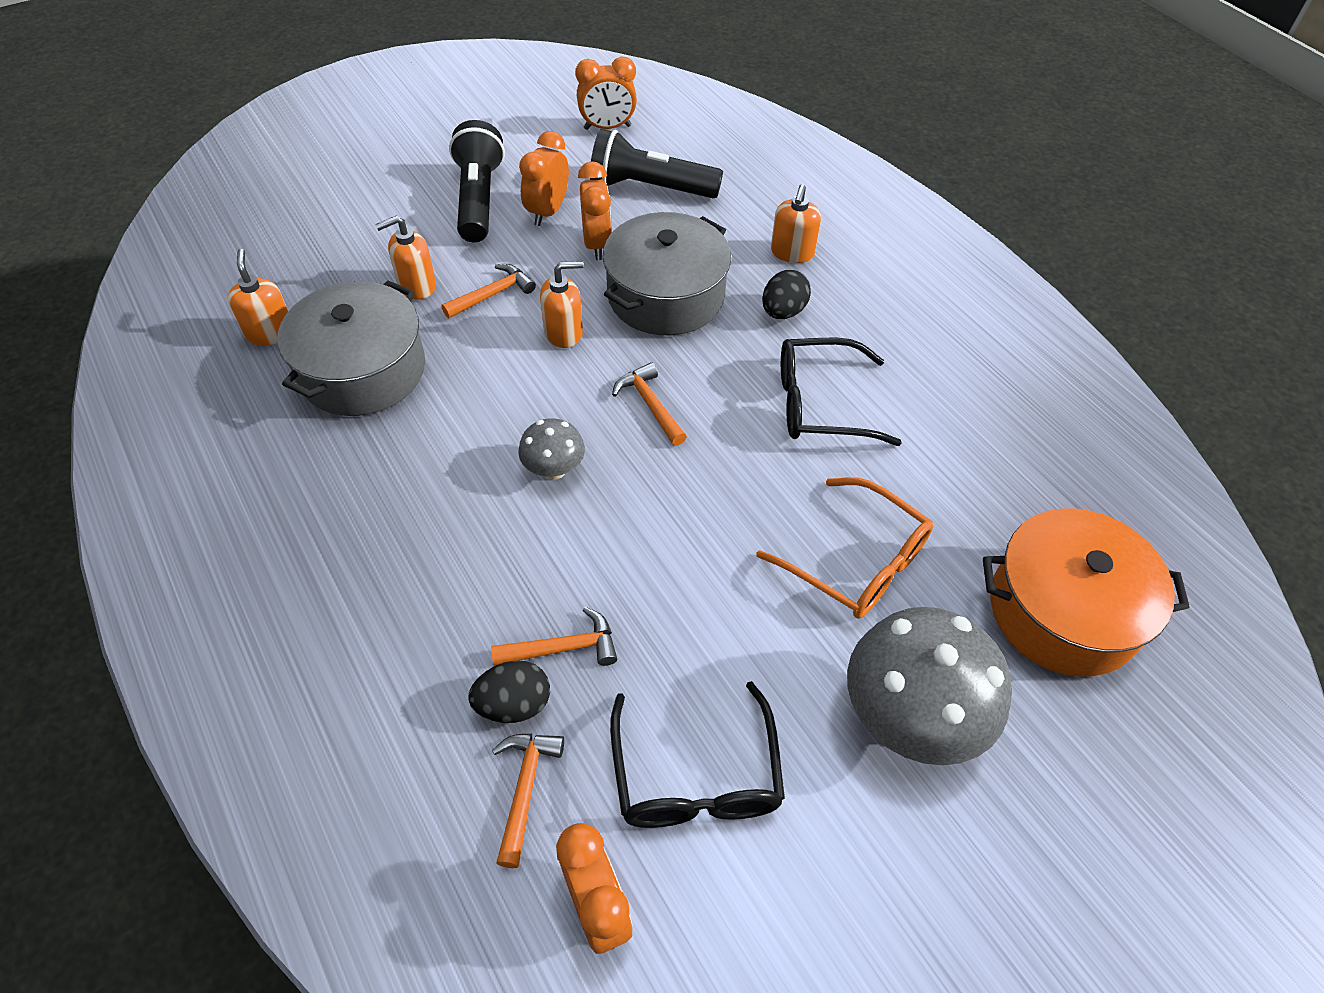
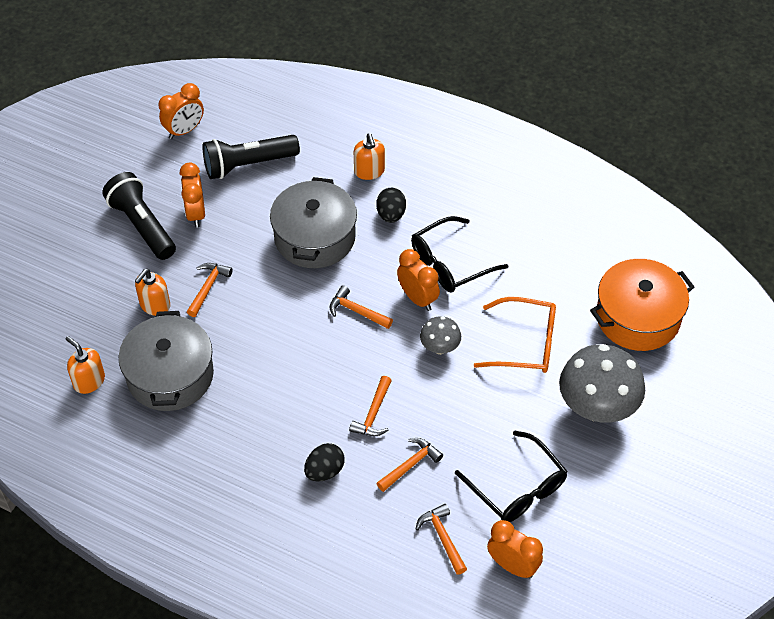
camera: 30 degrees left, 0 degrees up
(514, 704) = (407, 504): black egg -> black egg (324, 471)
(554, 469) = (332, 376): grey mushroom -> grey mushroom (440, 347)
(564, 332) = (272, 291): orange soap dispenser -> none
(568, 547) = (373, 414): none -> orange hammer
(597, 244) = (246, 222): orange clock -> orange clock (417, 298)

